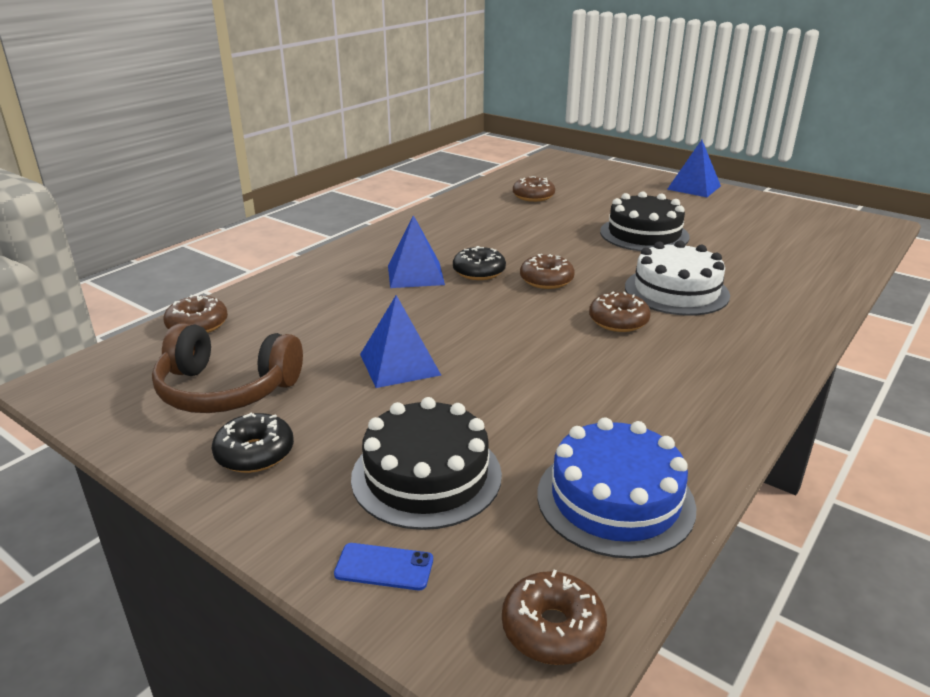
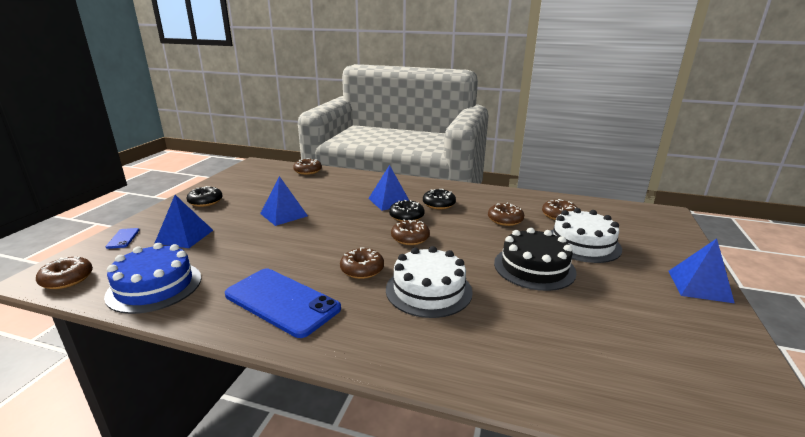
camera: 70 degrees right, 5 degrees down
(226, 389) = (254, 187): brown headphones -> none
(426, 475) = (184, 236): black cake -> blue pyramid
(453, 246) = (438, 204): none -> black donut
(527, 222) = (505, 220): none -> brown donut
(603, 203) = (582, 244): none -> white cake
(684, 382) = (281, 302): none -> blue phone

